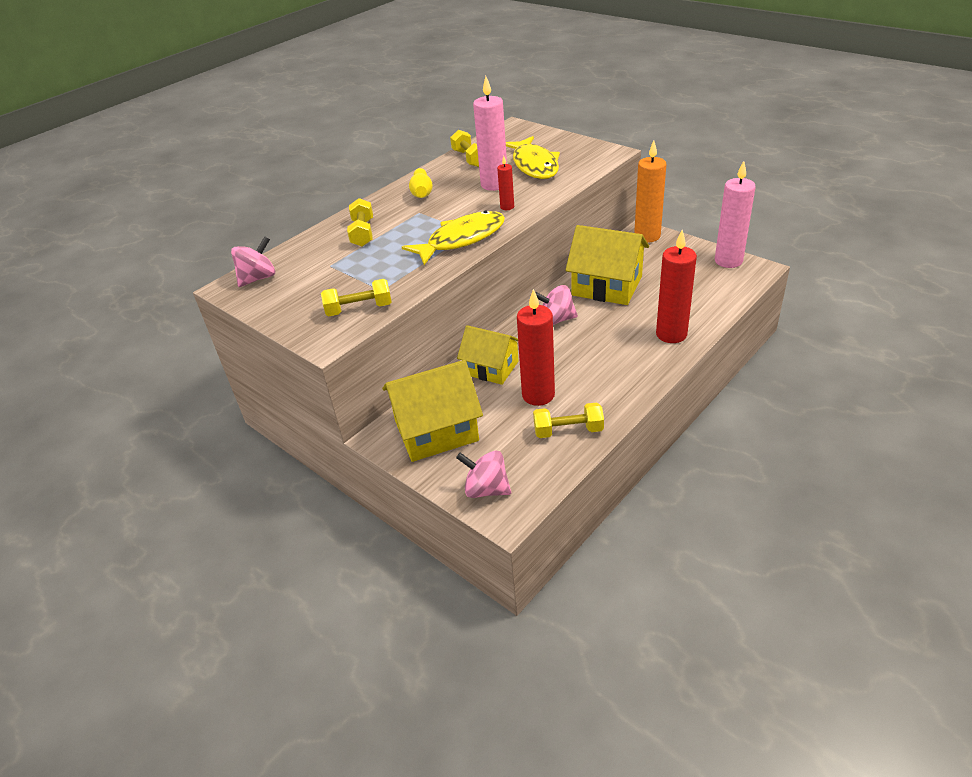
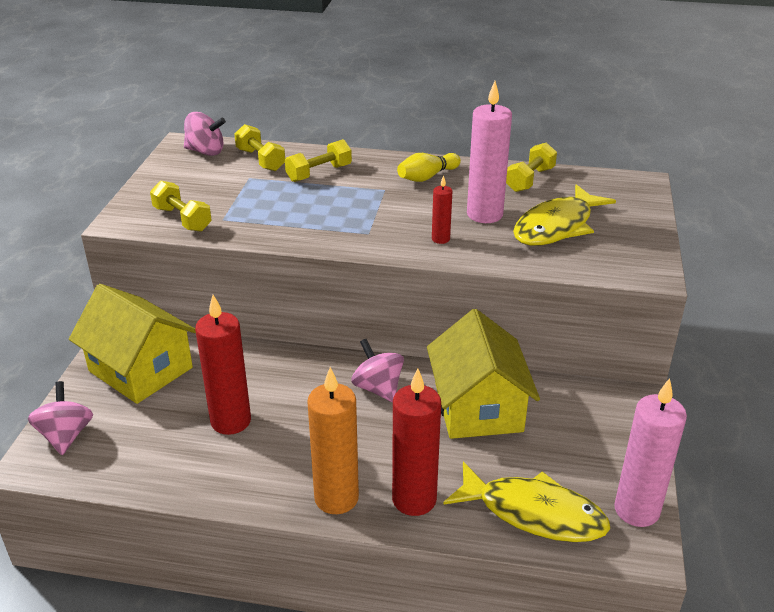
camera: 55 degrees right, 5 degrees down
(461, 239) = (347, 233): yellow fish -> yellow fish (533, 513)
(491, 368) = (259, 370): yellow house -> none
(568, 431) = (180, 465): yellow dumbbell -> yellow dumbbell (260, 160)
(647, 236) = (626, 408): orange candle -> orange candle (336, 498)

